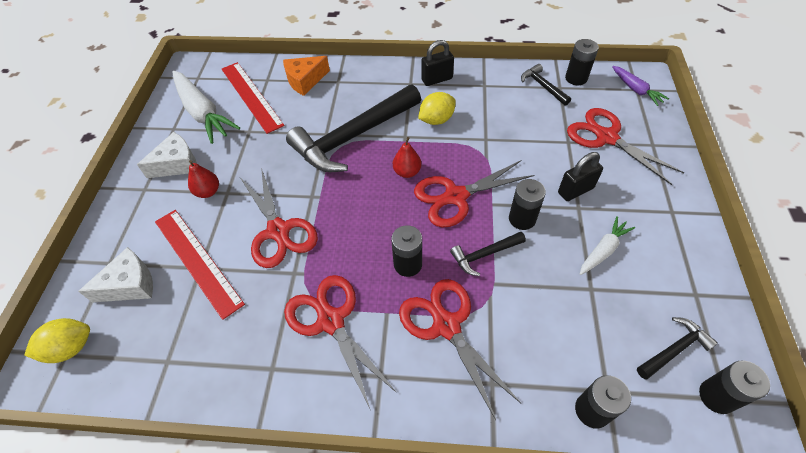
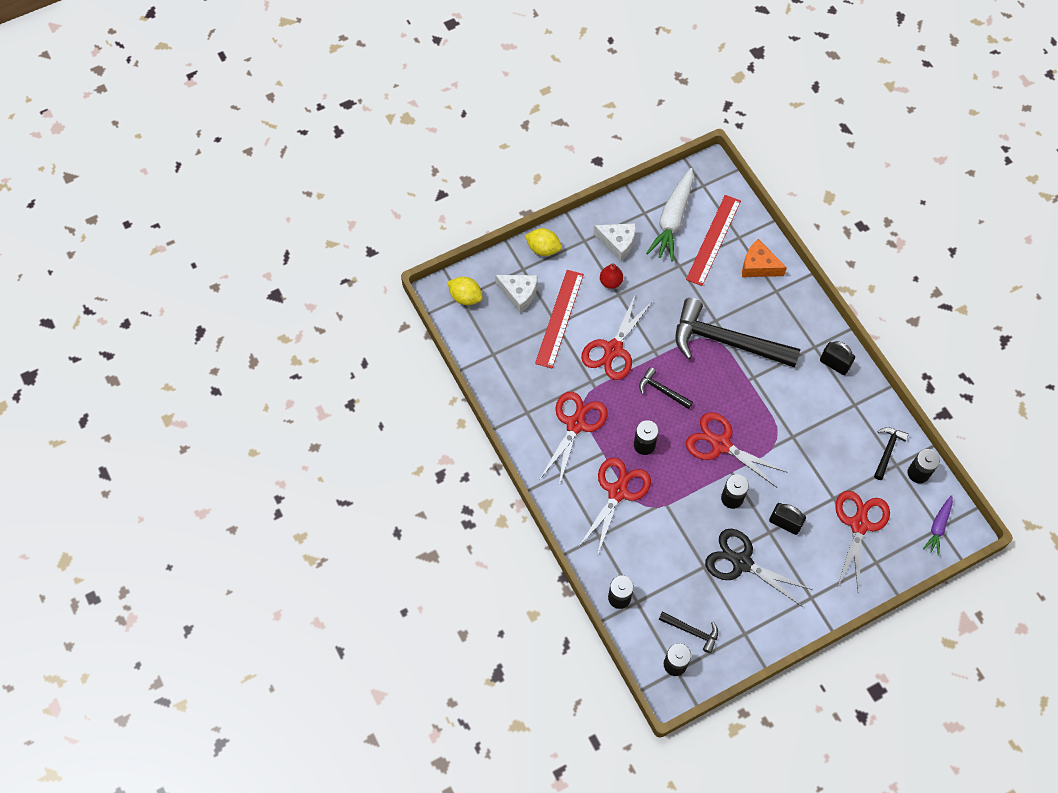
camera: 55 degrees right, 10 degrees up
(407, 172) = (719, 399): red pear -> none
(436, 120) = (787, 390): yellow lemon -> yellow lemon (543, 249)
(484, 255) = (684, 488): black hammer -> black hammer (662, 390)
(603, 250) = (741, 562): white carrot -> black scissors

